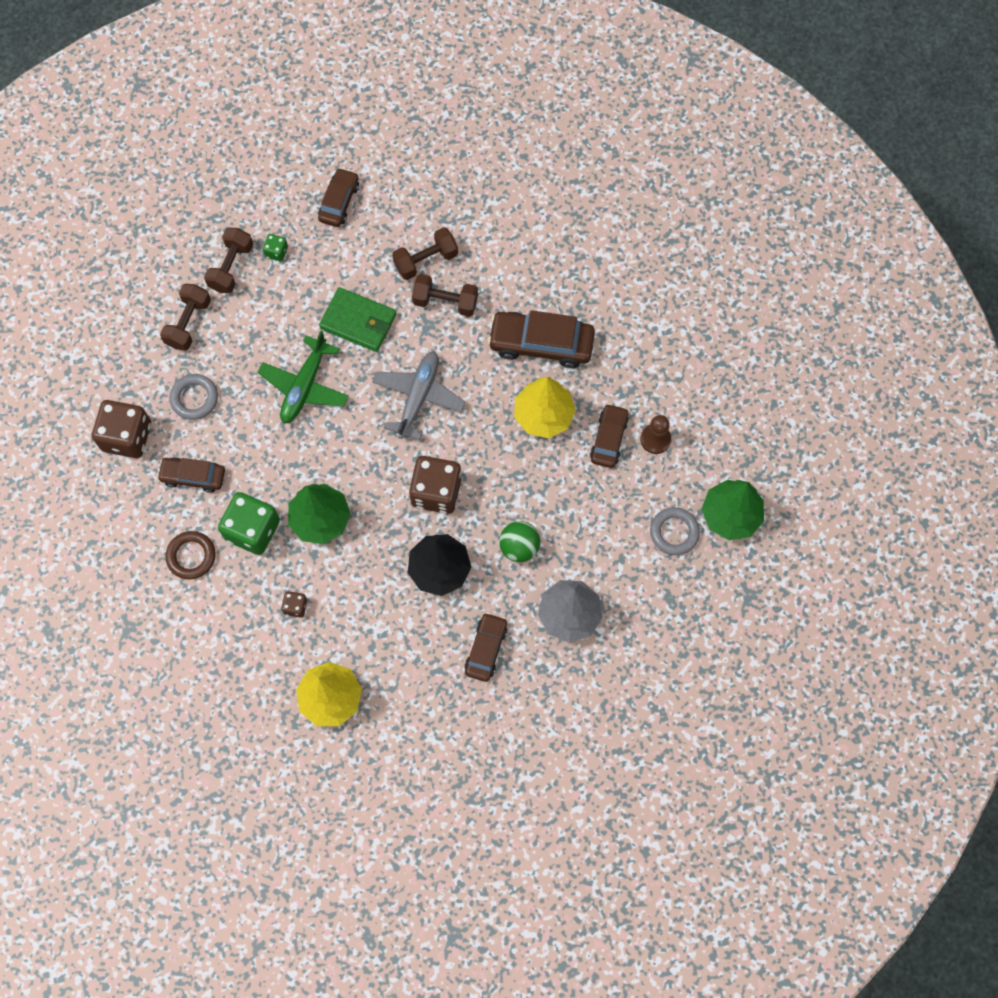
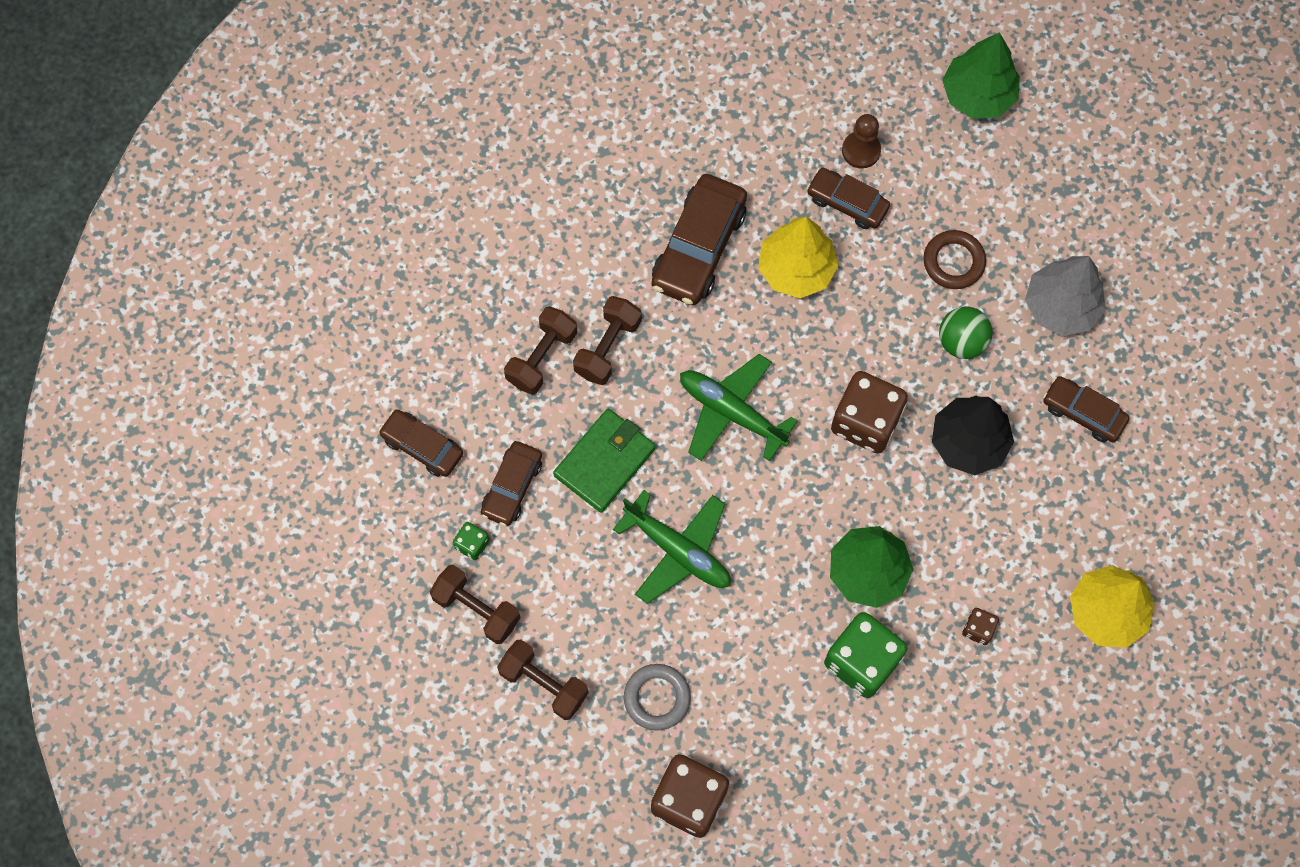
camera: 75 degrees left, 0 degrees up
(191, 556) = (879, 748): brown ring -> brown ring (953, 262)
(193, 476) = (768, 722): brown car -> brown car (512, 487)
(418, 397) = (731, 412): grey plane -> green plane
(426, 260) = (541, 357): brown dumbbell -> brown dumbbell turned 45 degrees clockwise
(674, 532) = (984, 162): grey ring -> none

